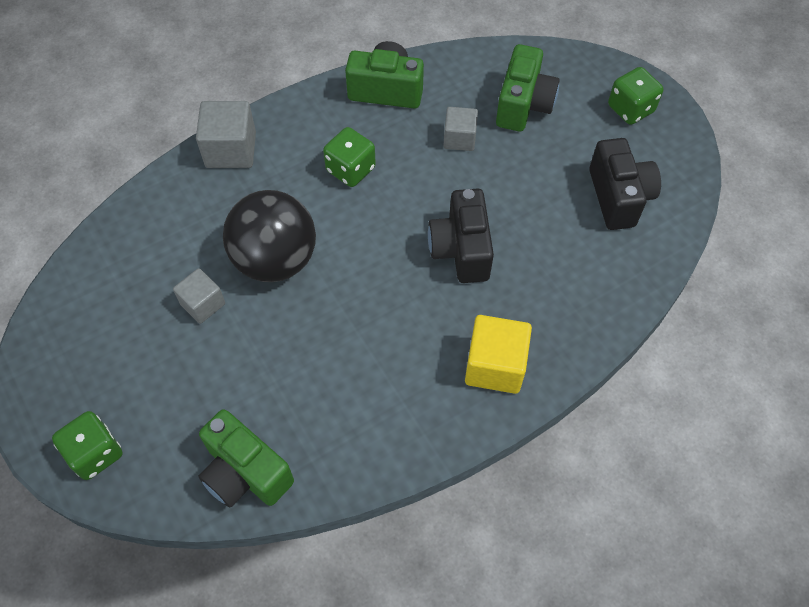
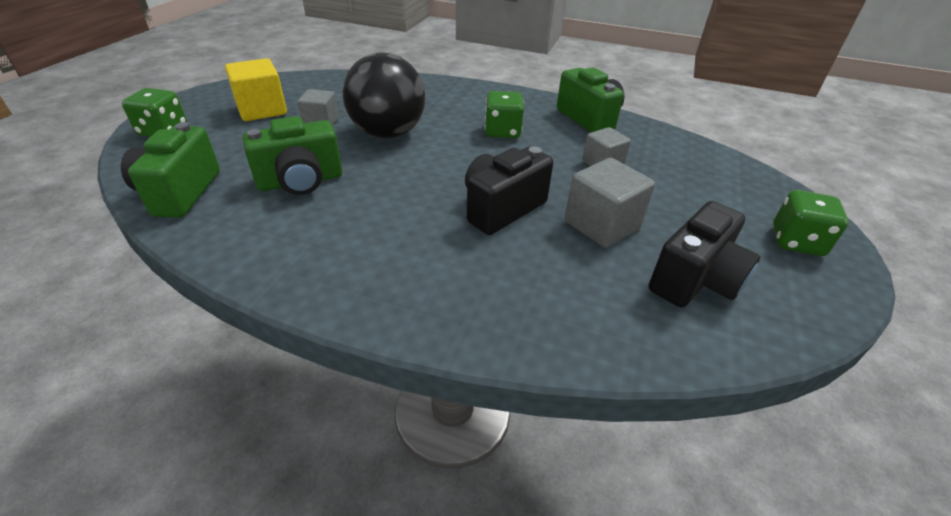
camera: 50 degrees right, 20 degrees down
(231, 150) = (454, 88): grey cube -> grey cube (602, 224)
(495, 366) = (401, 283): yellow cube -> yellow cube (262, 110)
(523, 105) = (686, 180): green camera -> green camera (301, 181)

